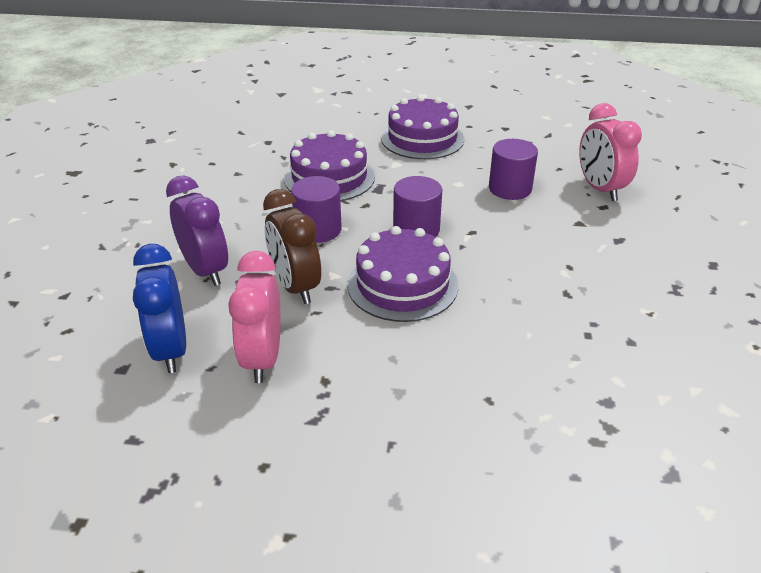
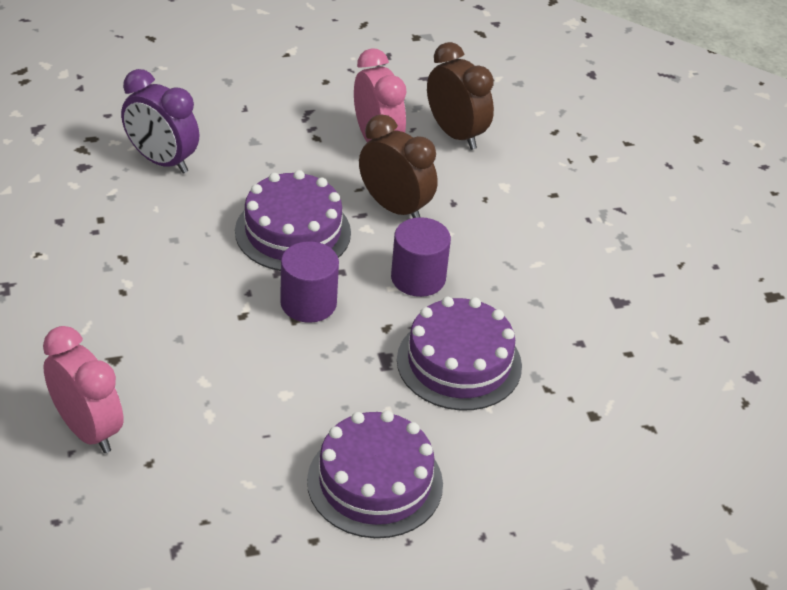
camera: 155 degrees right, 5 degrees up
(171, 350) = (455, 134): blue clock -> brown clock
(205, 270) = (493, 206): purple clock -> purple clock (162, 161)
(510, 189) = (213, 400): purple cylinder -> none

